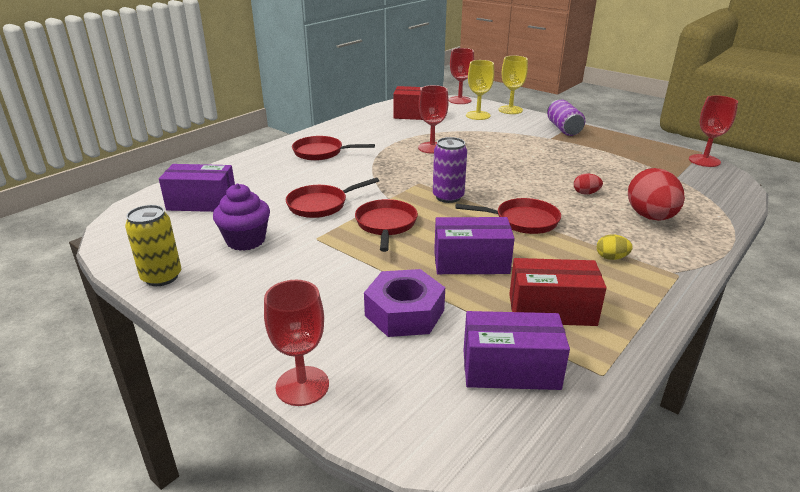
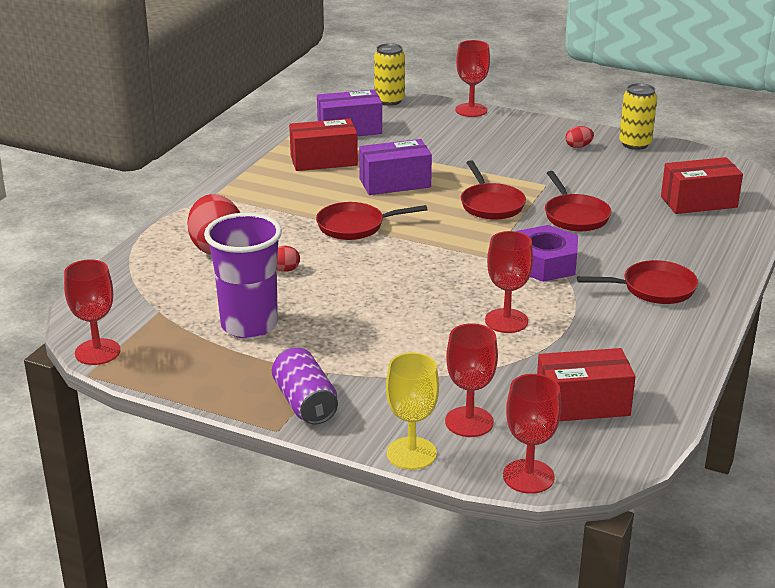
camera: 165 degrees right, 0 degrees up
(202, 203) = (698, 202): purple box -> red box
(229, 283) = (578, 146): none -> red egg
(246, 240) = (606, 175): purple cupcake -> none
(321, 205) = (575, 216): red pan -> red pan turned 120 degrees clockwise
(404, 313) = (432, 146): purple nut -> purple nut (544, 263)
(425, 445) = (389, 100): none -> yellow can
(448, 197) = (444, 243): purple can -> none
(478, 115) = (469, 422): yellow goblet -> red goblet
(605, 163) = (249, 325): none -> purple cup
(611, 258) = (269, 202): yellow egg -> none

